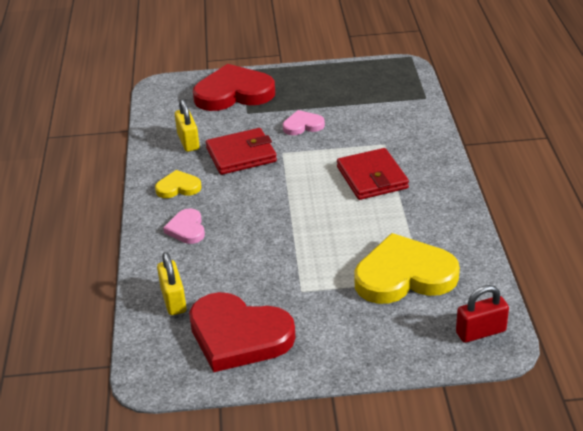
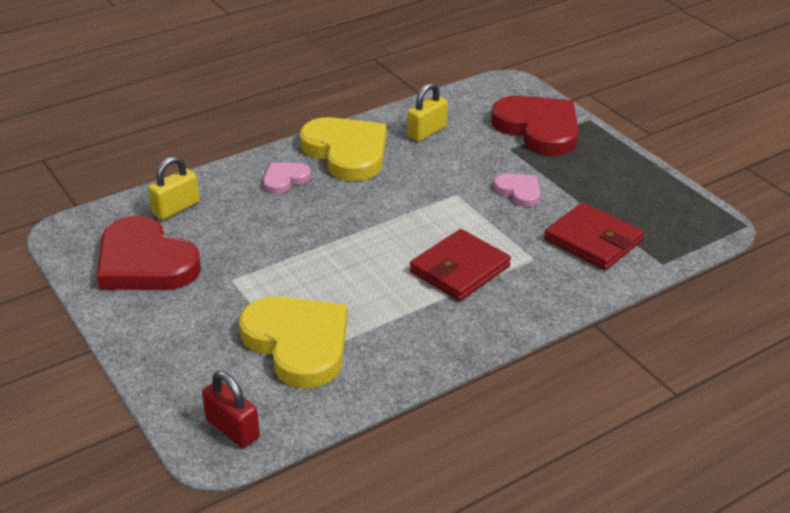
camera: 60 degrees right, 0 degrees up
(178, 187) = (346, 152): yellow heart -> yellow heart, size x2.03
(238, 336) = (145, 262): red heart -> red heart turned 45 degrees counterclockwise
(241, 155) = (430, 170): red wallet -> red wallet (593, 240)

